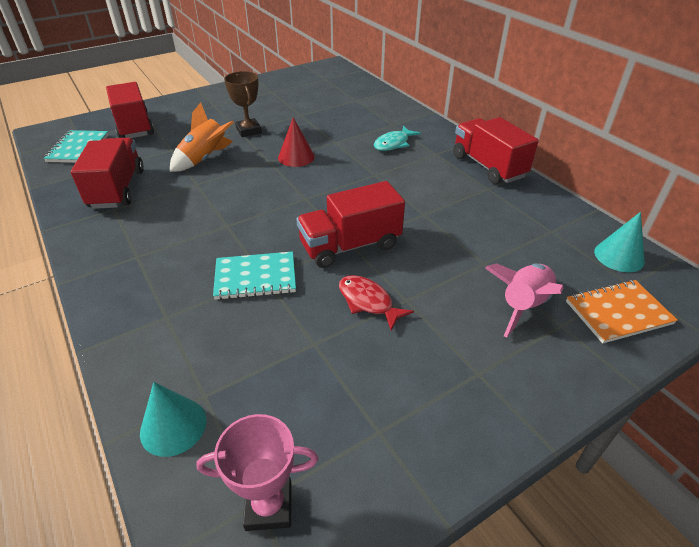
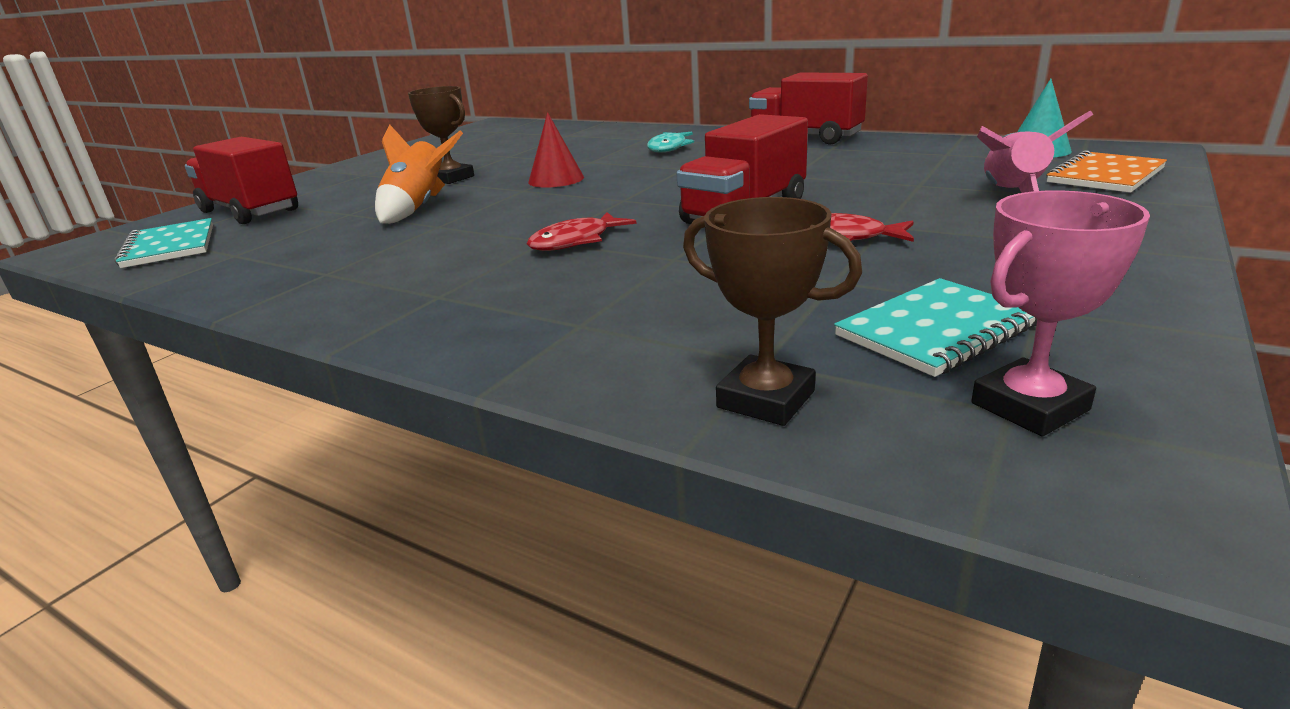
camera: 25 degrees left, 15 degrees down
(117, 189) = (305, 258): red truck -> none
(173, 426) = (766, 399): turquoise cone -> brown trophy
(239, 234) = (575, 241): none -> red fish
(255, 277) = (660, 262): turquoise notebook -> turquoise notebook (936, 330)

